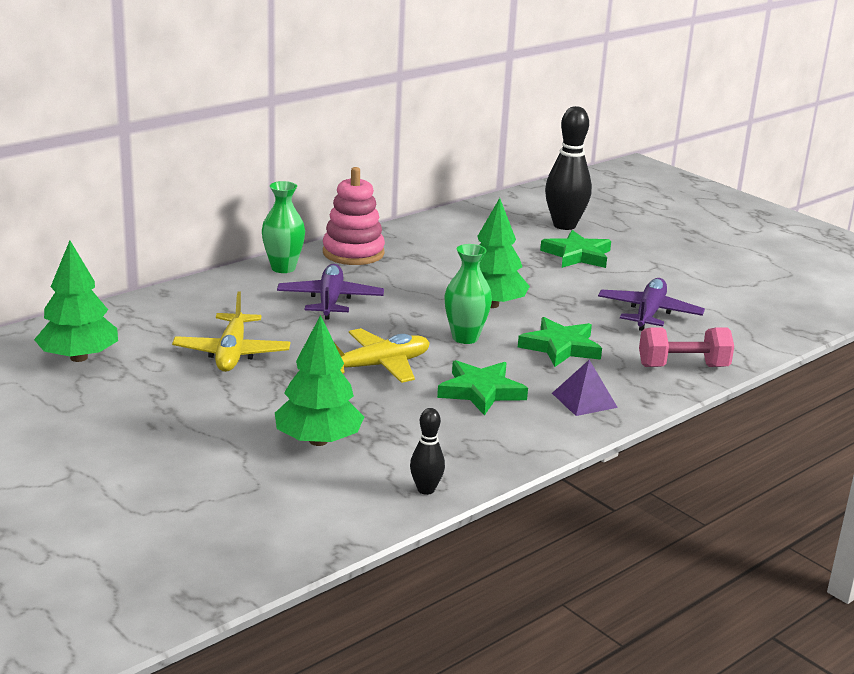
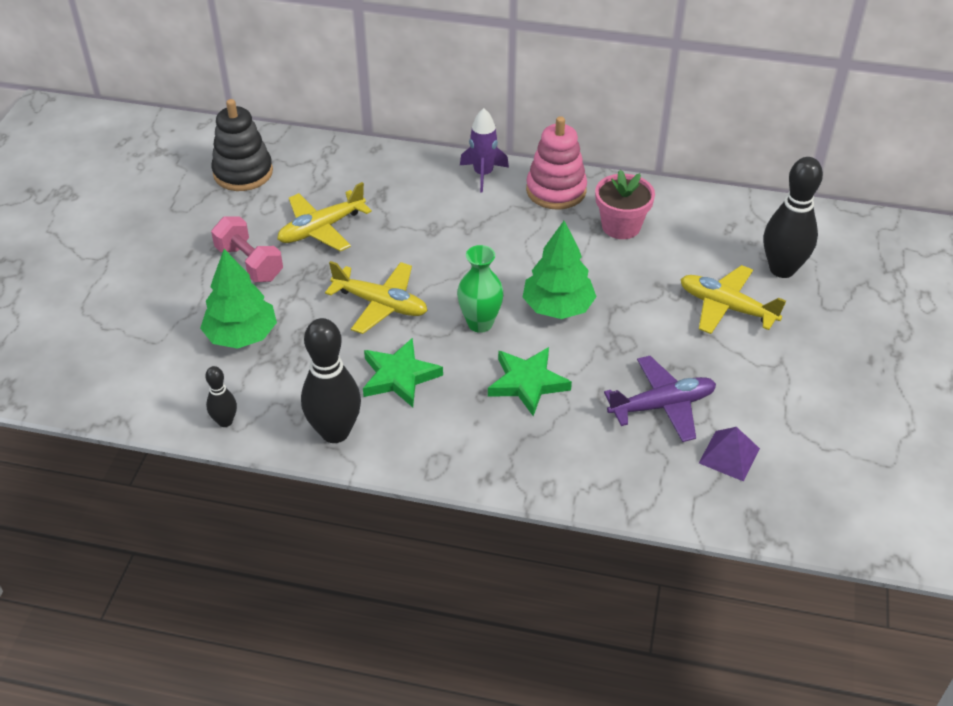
camera: 55 degrees right, 20 degrees up
(79, 357) = (243, 173): green tree -> black stacking toy
(283, 268) = (483, 174): green vase -> purple rocket
(330, 301) = (457, 225): purple plane -> none
(435, 250) = (621, 226): none -> pink flower pot
(511, 443) = (335, 432): none -> black bowling pin
(577, 255) = (726, 307): green star -> yellow plane
(584, 400) = (448, 440): purple pyramid -> purple pyramid (729, 455)
(683, 366) = (580, 473): pink dumbbell -> pink dumbbell (249, 263)

